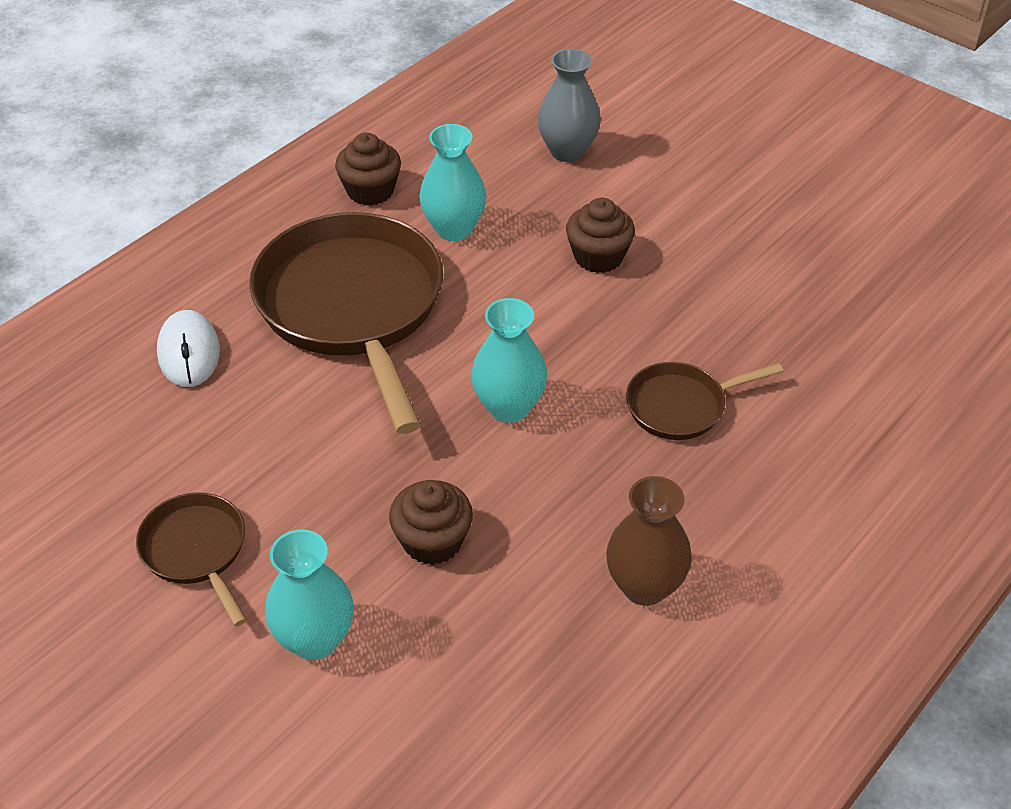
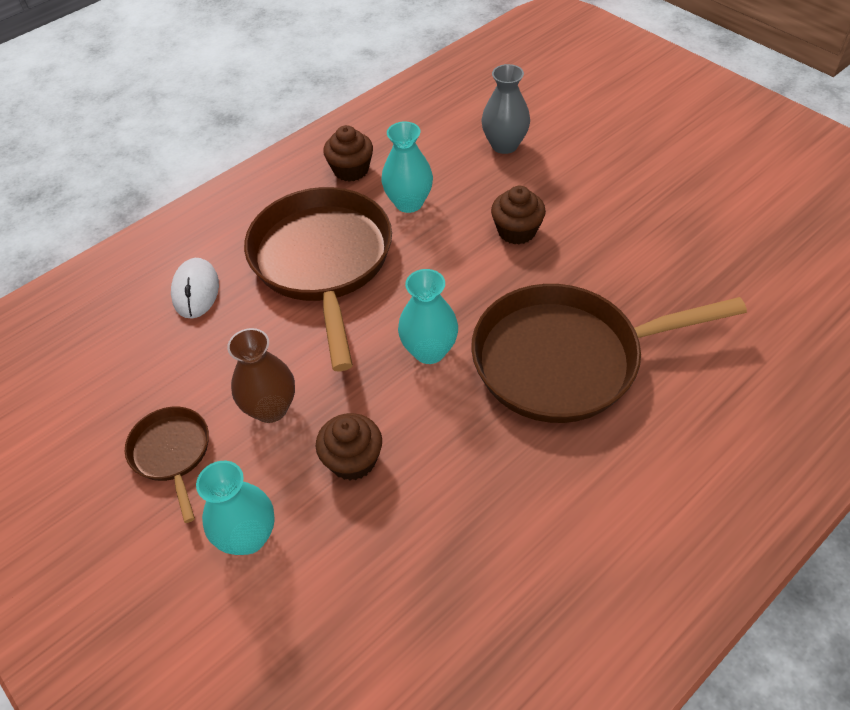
camera: 10 degrees right, 5 degrees up
(644, 586) = (516, 514): brown vase -> brown vase (271, 408)
(681, 406) = (566, 359): brown pan -> brown pan, size x2.09

